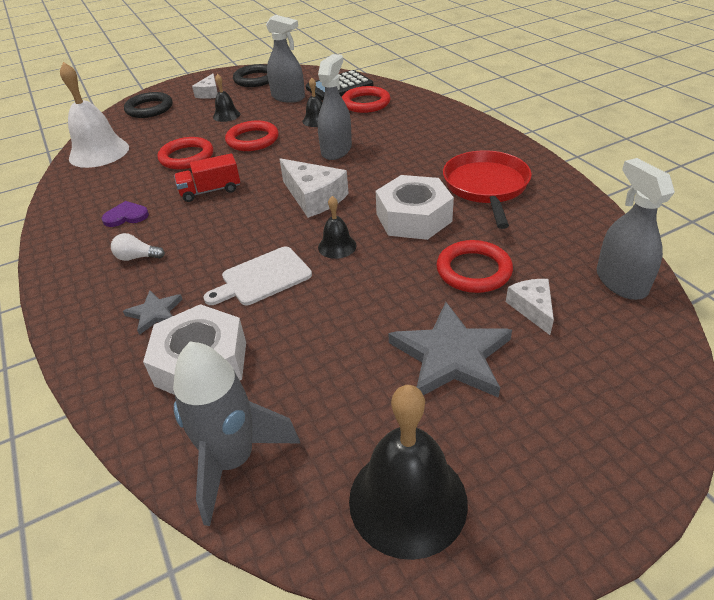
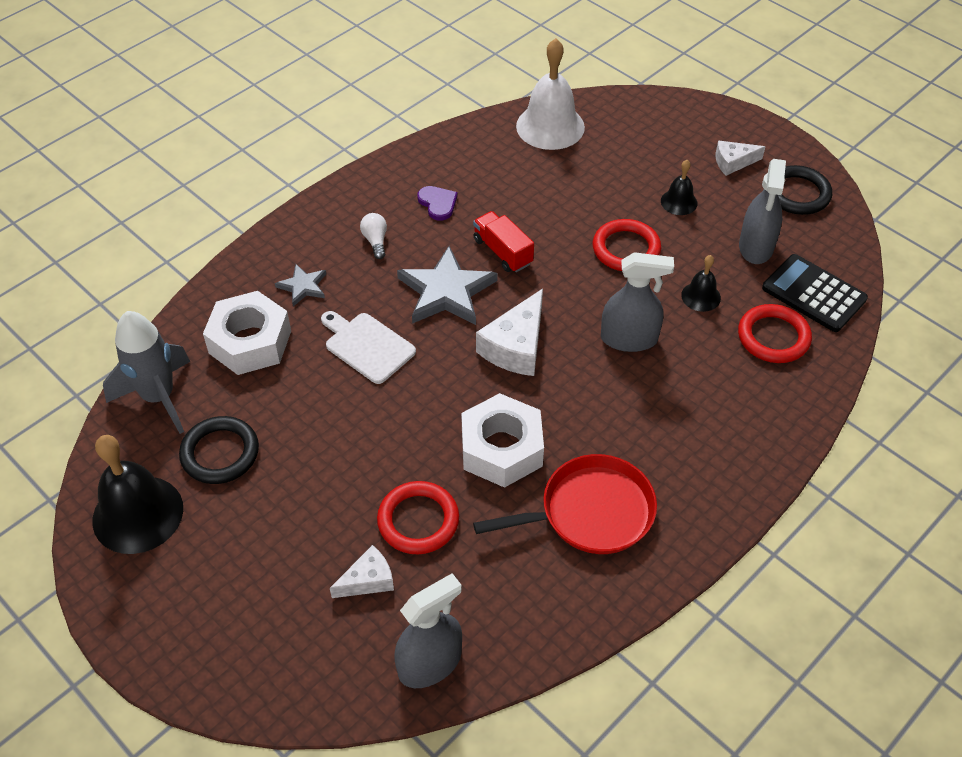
camera: 70 degrees right, 10 degrees up
(149, 108) = (667, 123): black ring -> black ring (220, 453)
(186, 157) = (565, 204): red ring -> none
(337, 246) = (431, 391): black bell -> none
(451, 356) = (289, 519): grey star -> grey star (446, 291)

